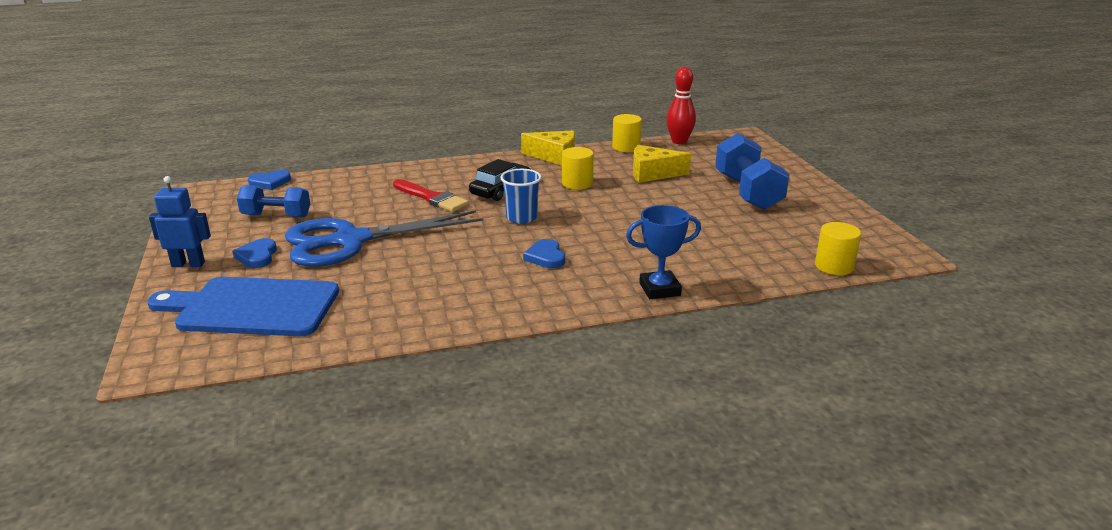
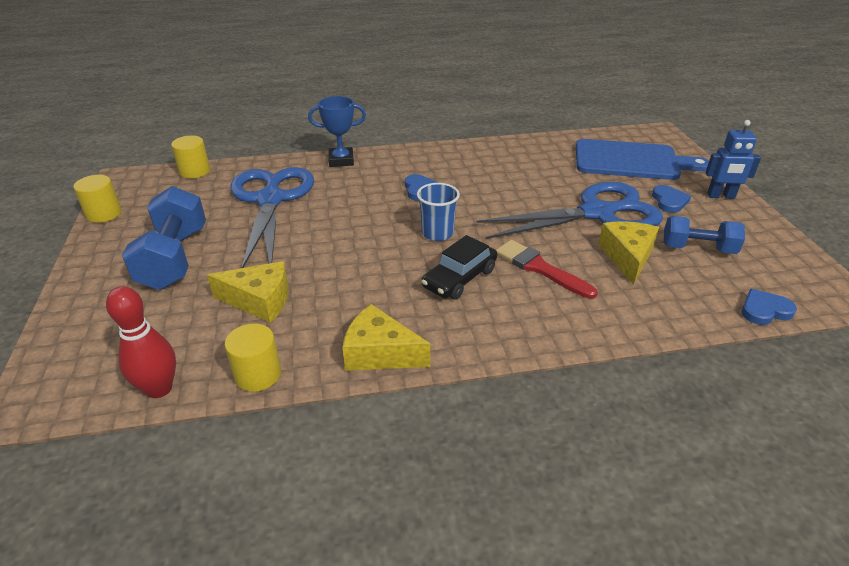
camera: 175 degrees left, 10 degrees up
(349, 207) = (627, 257): none -> yellow cheese
(577, 183) = (364, 285): yellow cylinder -> yellow cylinder (104, 214)
(708, 239) = (270, 200): none -> blue scissors

